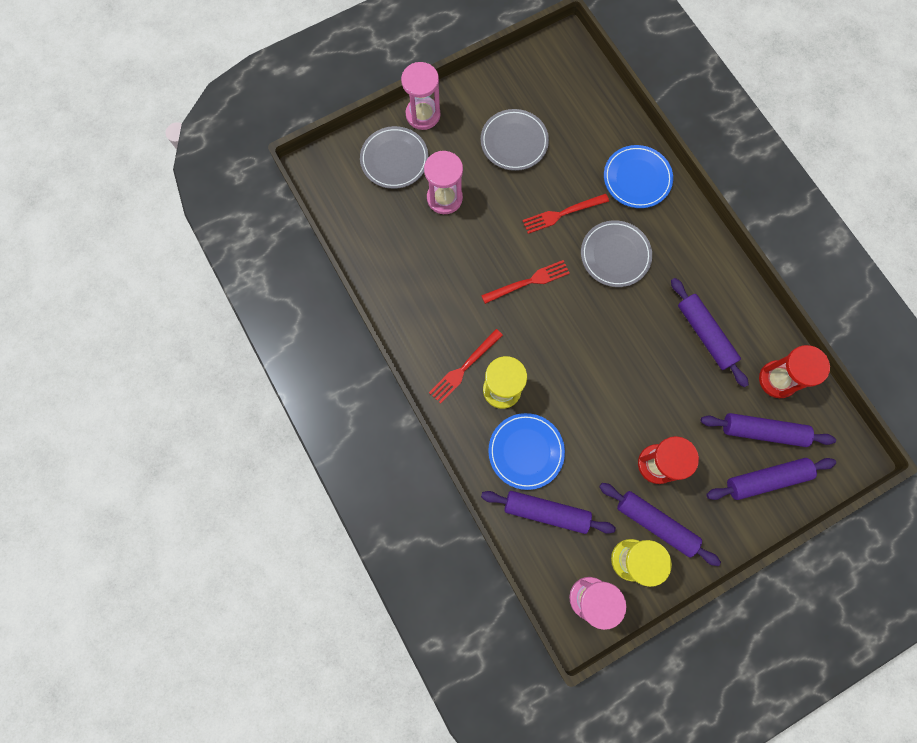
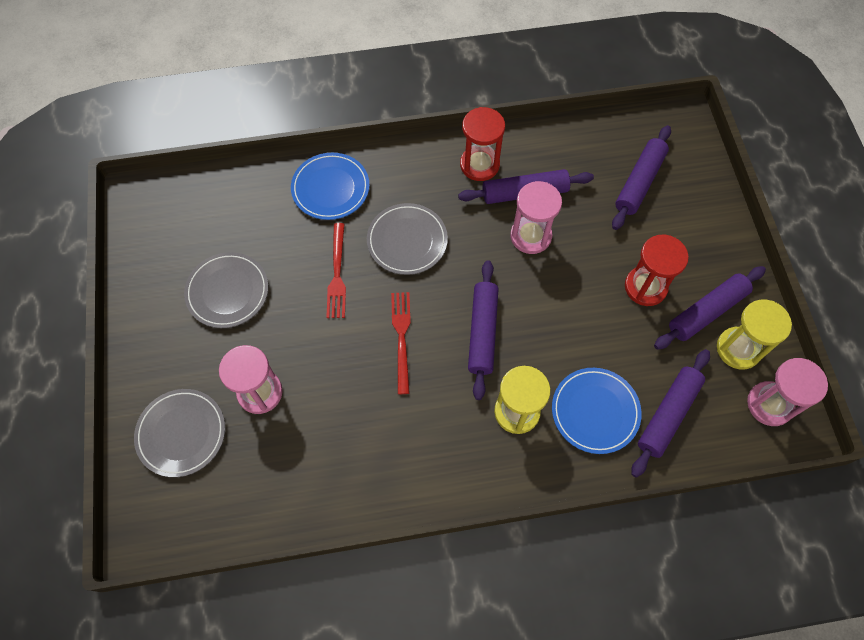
camera: 70 degrees left, 10 degrees down
(423, 115) = (140, 379): pink hourglass -> pink hourglass (530, 236)
(464, 367) = (476, 443): red fork -> none
(766, 479) = (687, 198): purple rolling pin -> purple rolling pin (482, 332)
(777, 379) = (592, 150): red hourglass -> red hourglass (479, 164)

